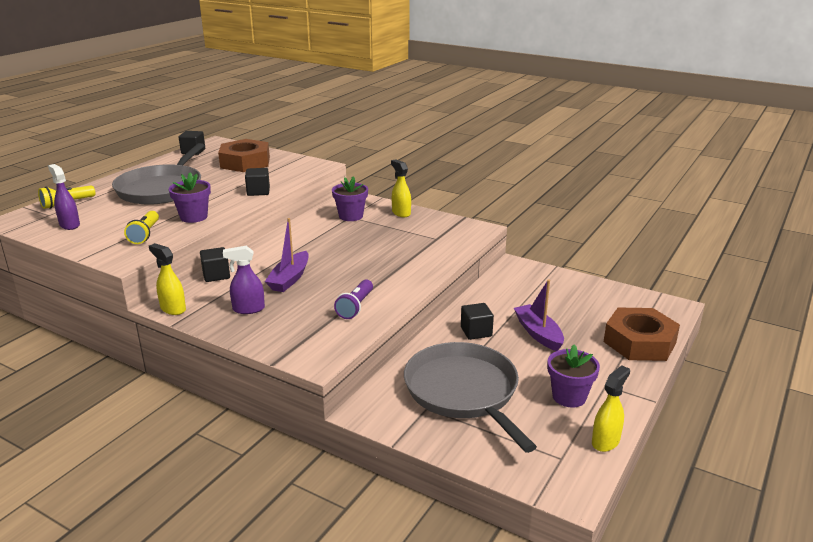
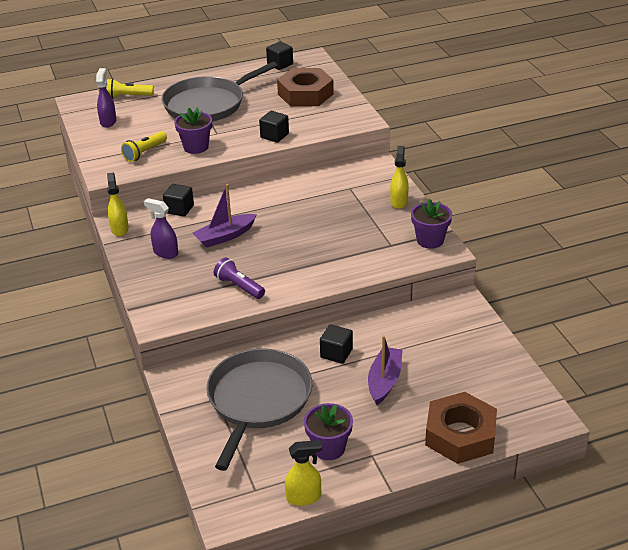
camera: 40 degrees right, 10 degrees up
(351, 216) = (351, 188): purple flower pot -> purple flower pot (430, 240)
(355, 307) = (239, 286): purple flashlight -> purple flashlight turned 75 degrees clockwise

